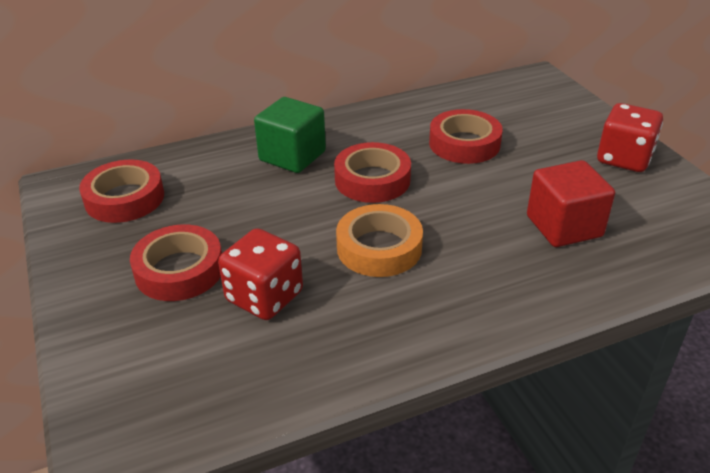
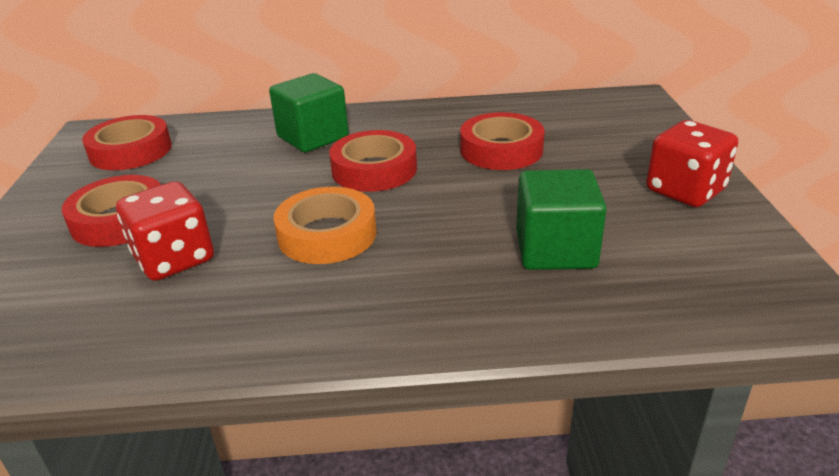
camera: 20 degrees right, 5 degrees down
(564, 226) = (555, 249): red cube -> green cube

